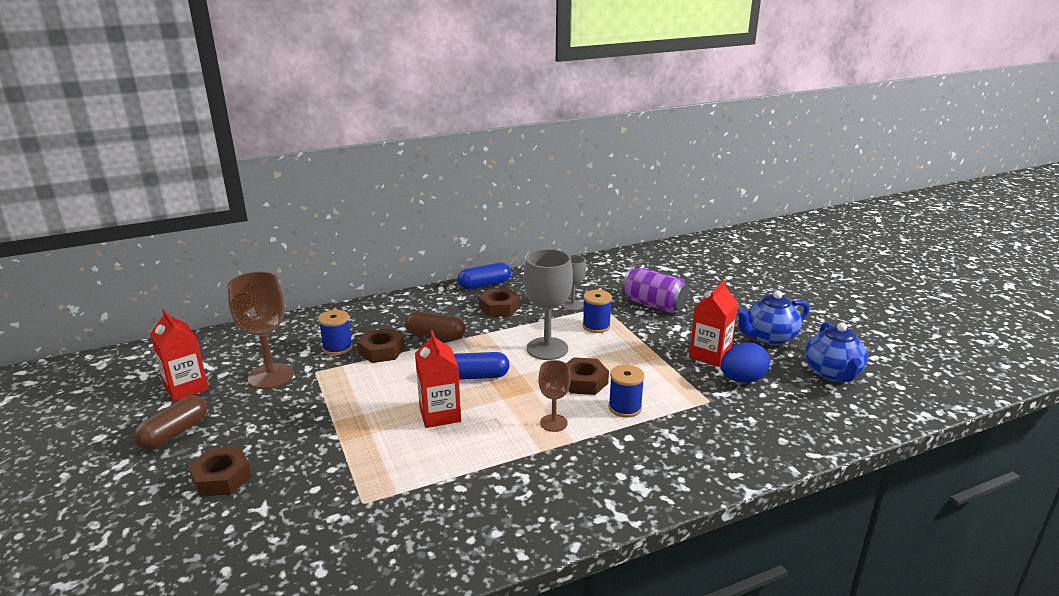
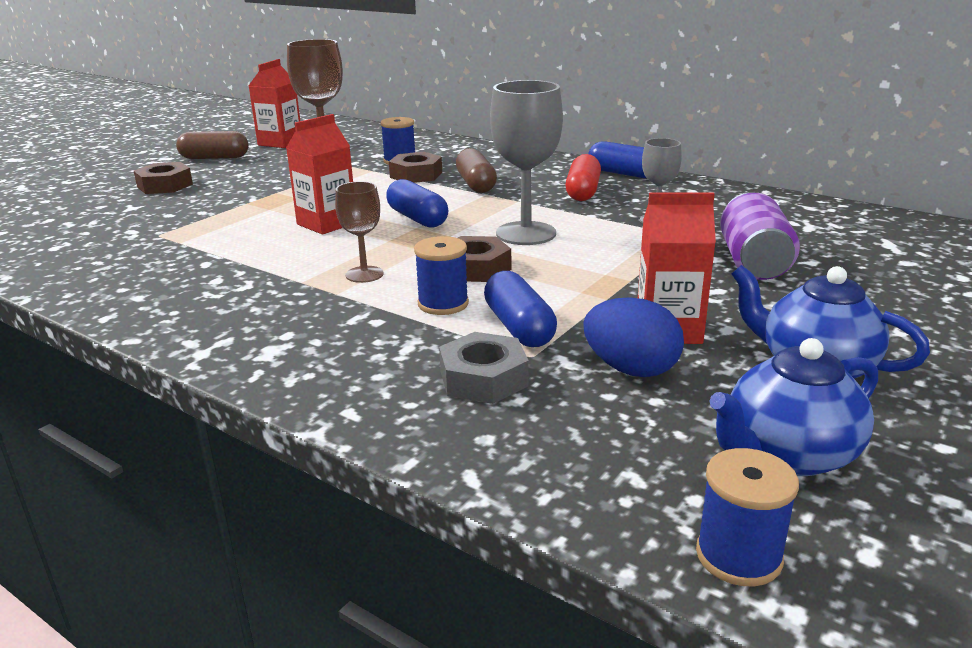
camera: 60 degrees right, 0 degrees up
(499, 307) = (583, 192): brown nut -> red capsule
(596, 326) = (625, 244): blue spool -> blue spool (738, 556)
(675, 394) = (519, 327): none -> blue capsule
(724, 422) = (483, 378): none -> grey nut

